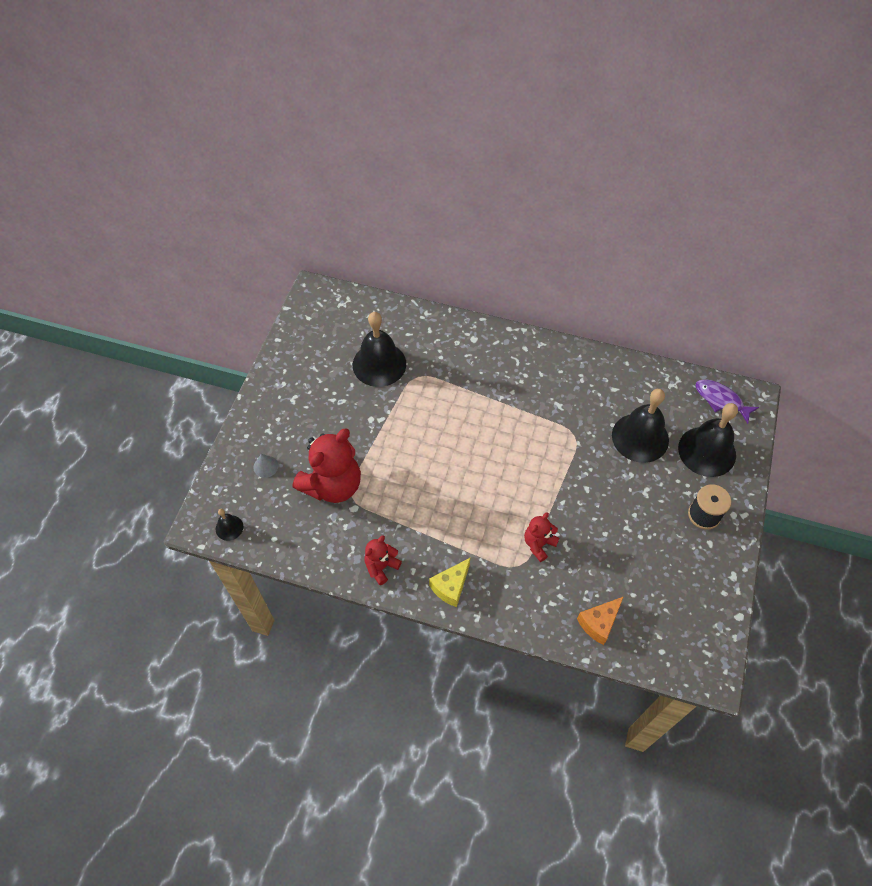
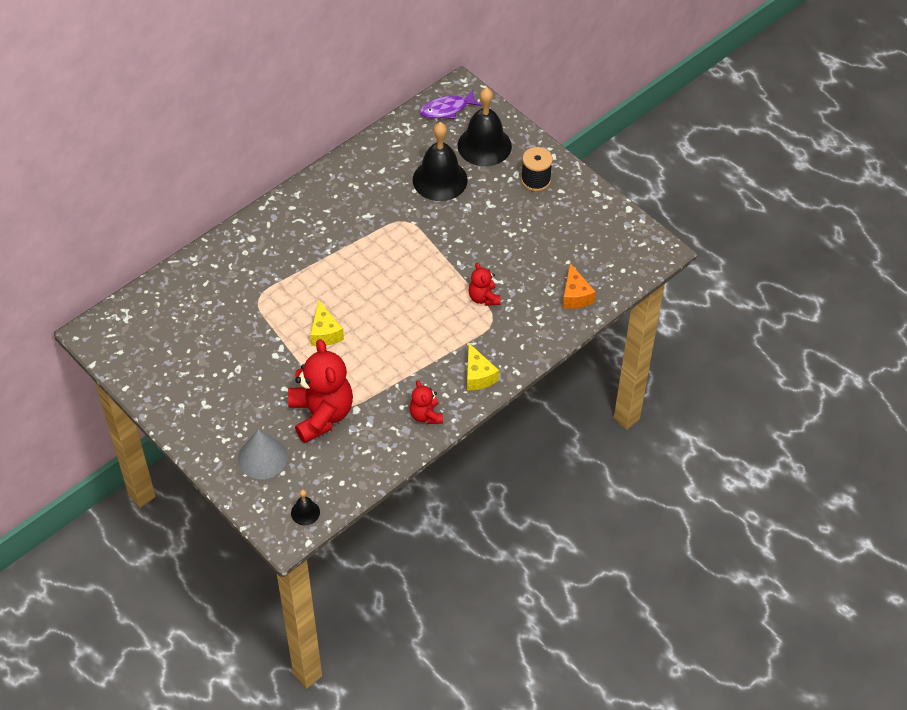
camera: 60 degrees left, 5 degrees down
(265, 466) = (262, 457): grey cone -> grey cone, size x1.87
(379, 364) = (221, 321): black bell -> none
(416, 442) = (325, 333): none -> yellow cheese

